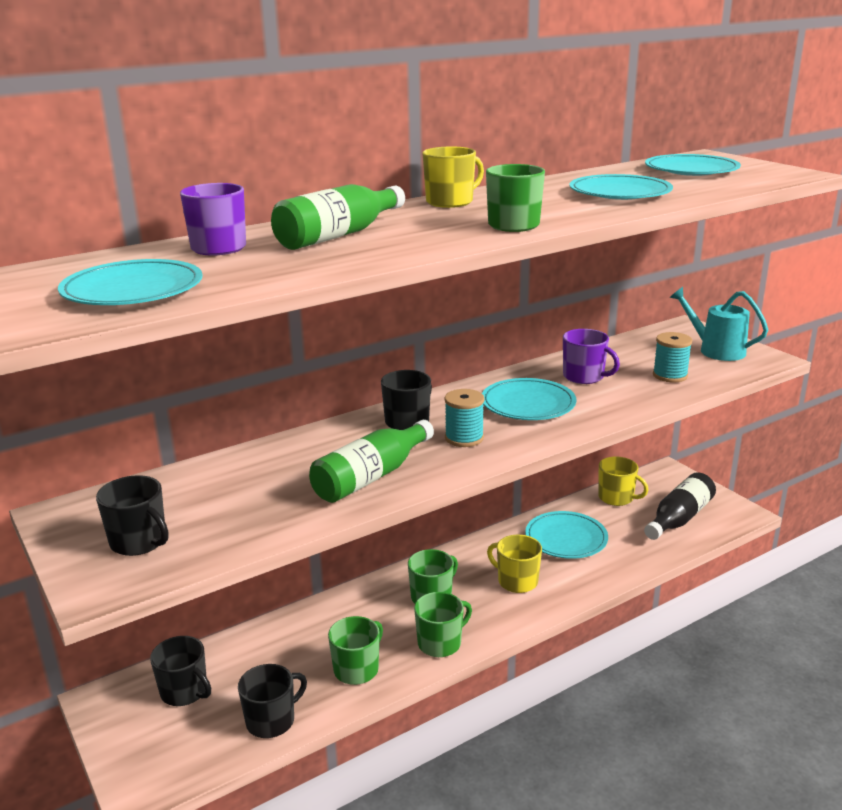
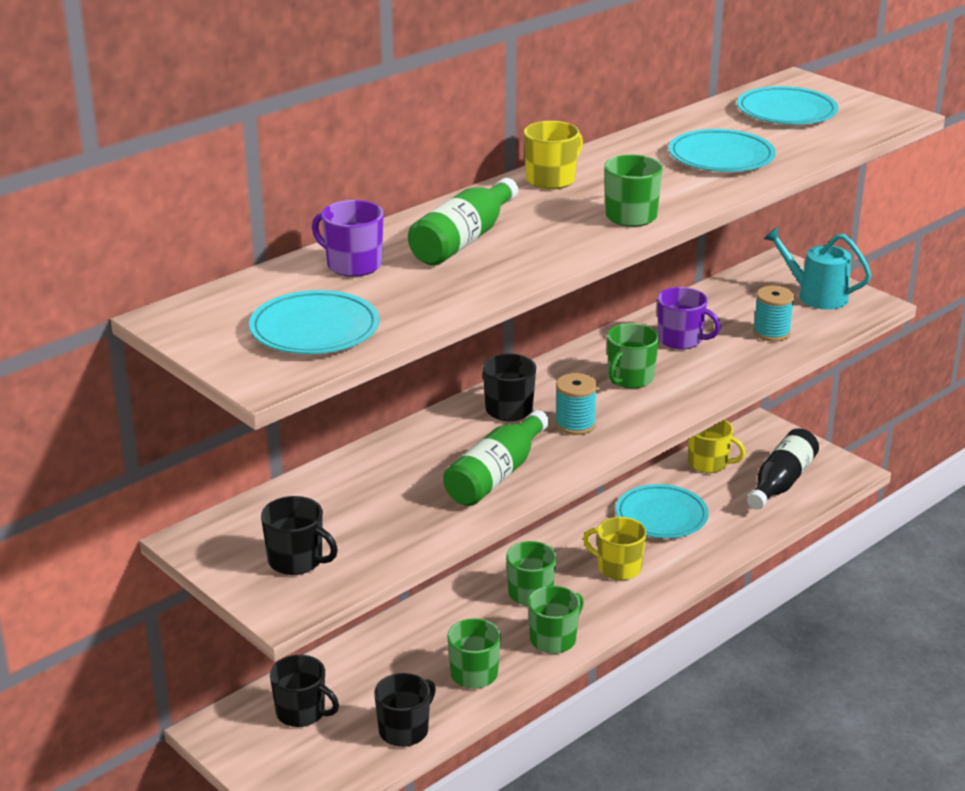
camera: 10 degrees left, 5 degrees up
(528, 404) = (630, 379): turquoise plate -> green mug

